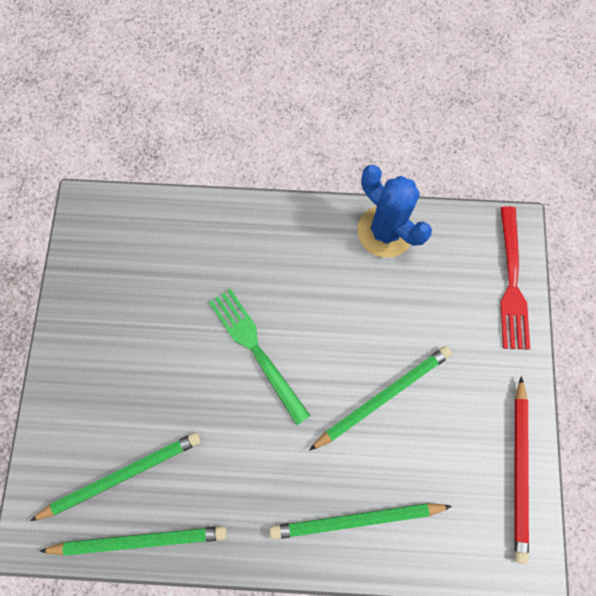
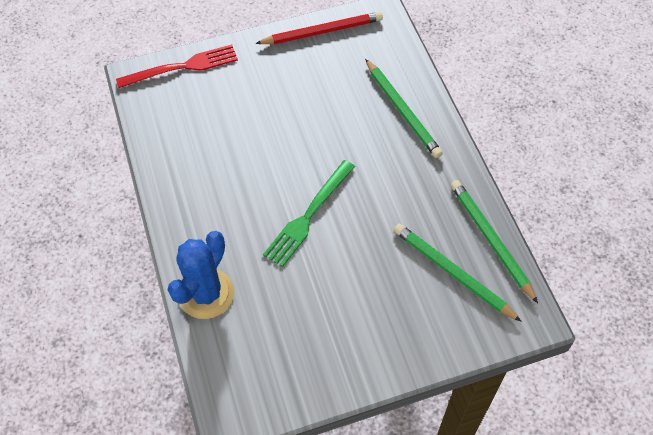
camera: 110 degrees left, 15 degrees down
(382, 396) = (307, 121): green pencil -> none
(385, 231) = (167, 159): blue cactus -> blue cactus (206, 294)

